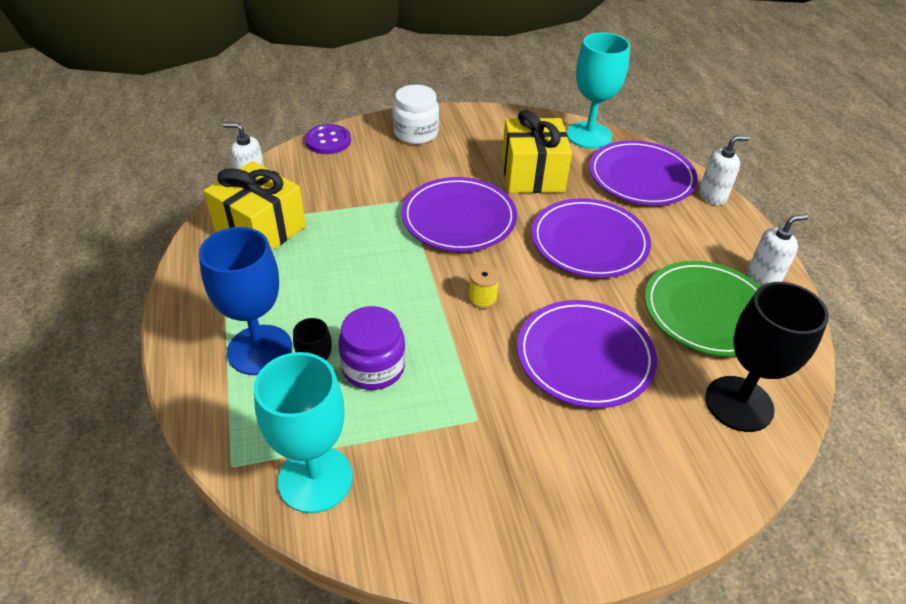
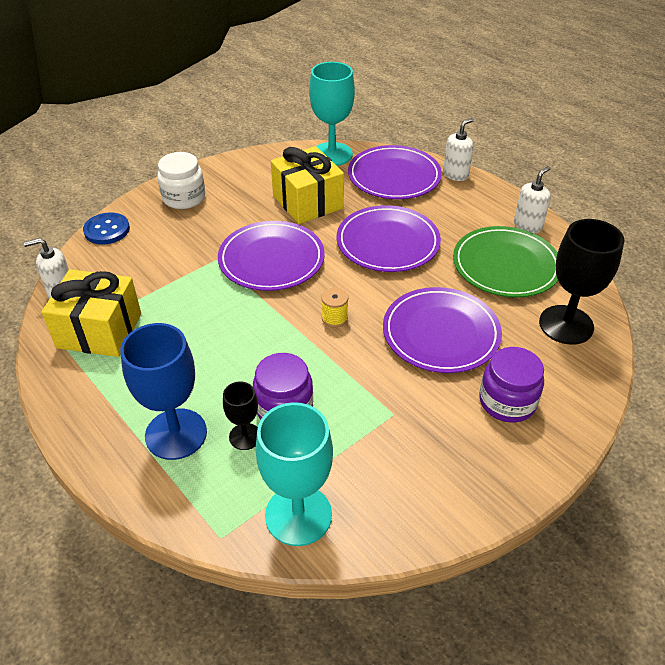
camera: 25 degrees left, 0 degrees up
(328, 141) = (107, 230): purple button -> blue button
(611, 460) = (507, 402): none -> purple jar

